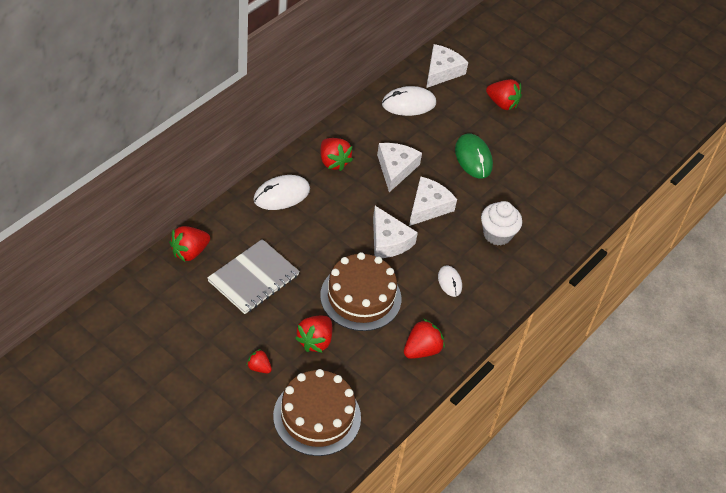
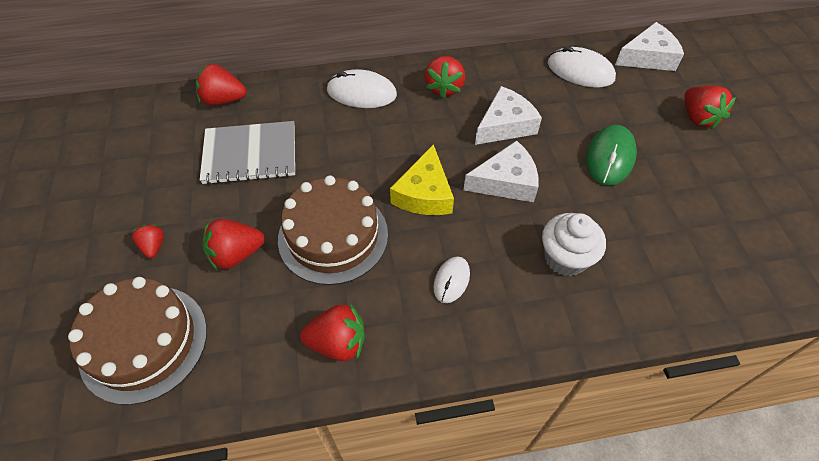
camera: 45 degrees right, 5 degrees up
(388, 241) = (424, 194): white cheese -> yellow cheese

